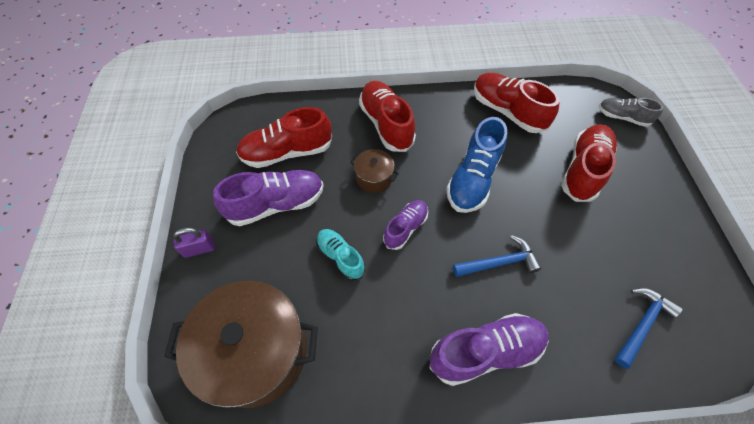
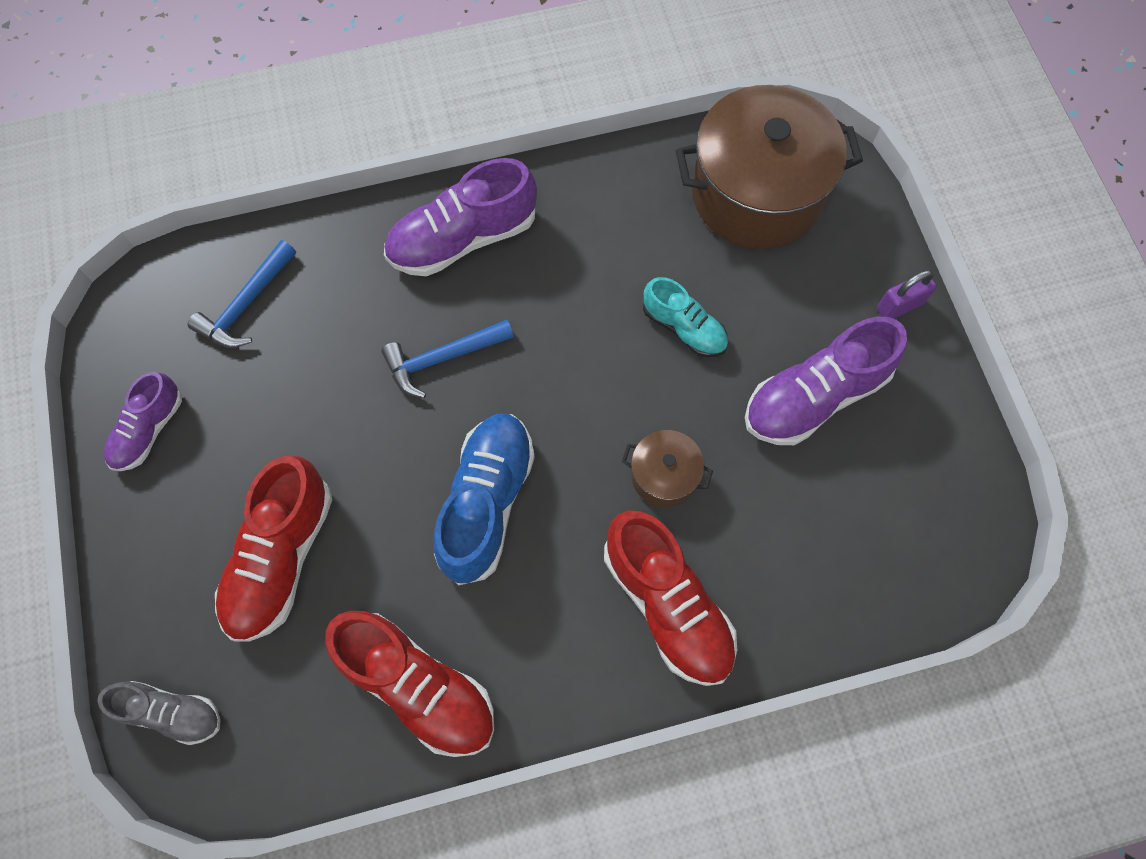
camera: 170 degrees right, 10 degrees up
(287, 152) = (838, 502): red shoe -> none
(405, 228) = (593, 390): purple shoe -> purple shoe (148, 430)

